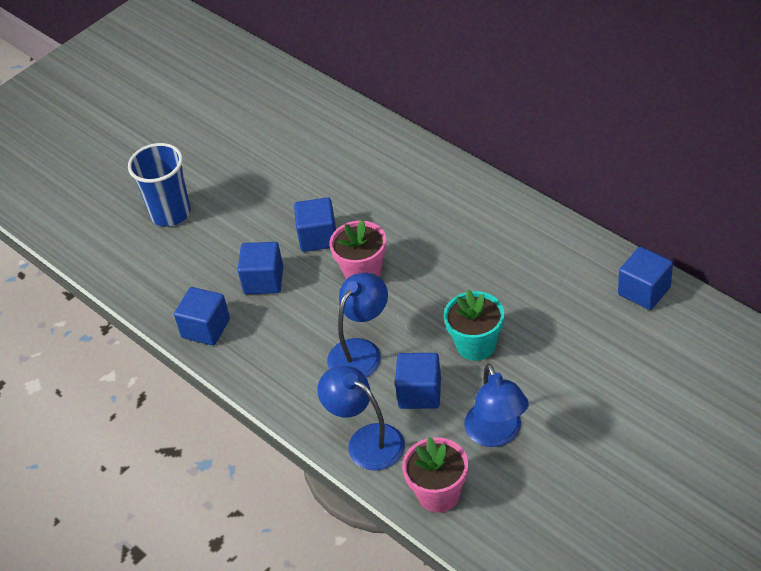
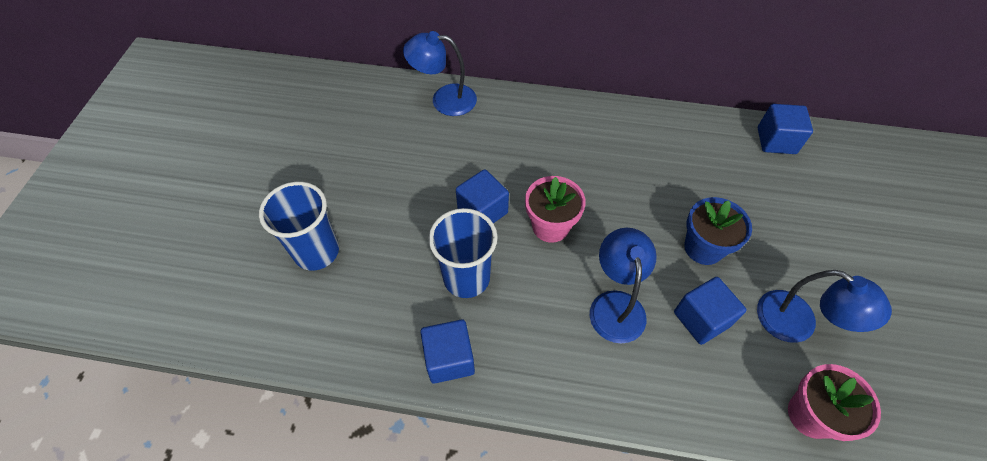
camera: 40 degrees left, 10 degrees up
(263, 280) = (466, 278): blue cube -> blue cup
(366, 441) = (702, 396): blue lamp -> blue lamp (444, 99)
(476, 345) = (703, 248): turquoise flower pot -> blue flower pot

